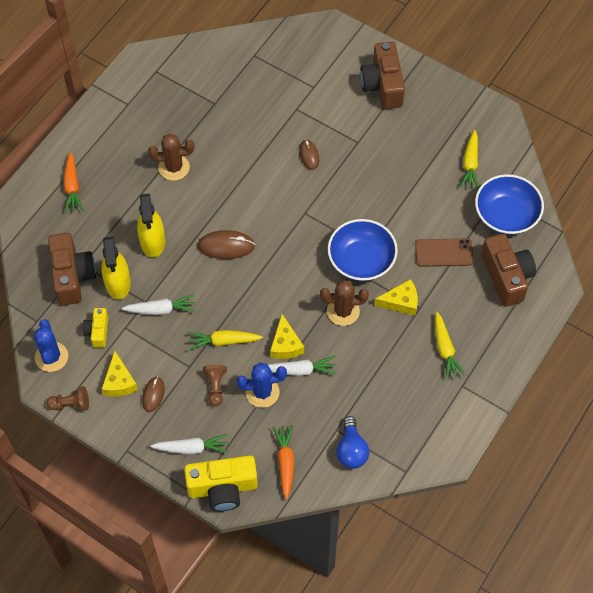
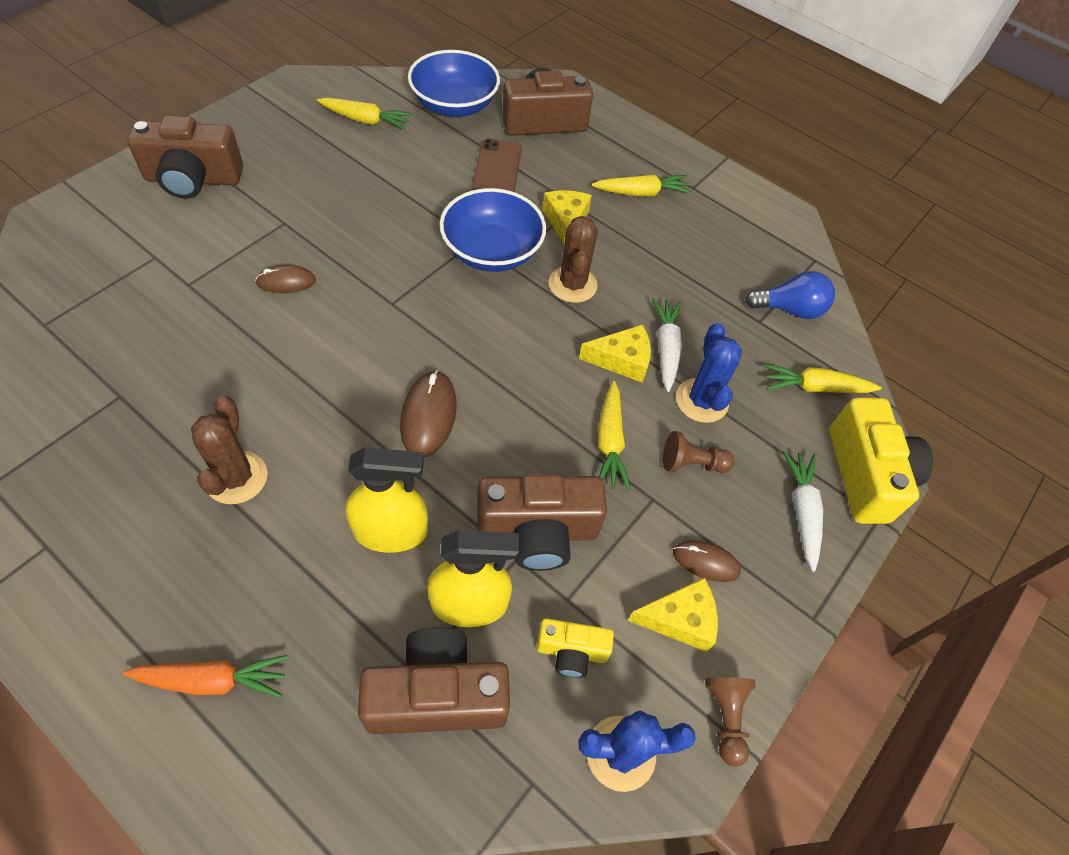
camera: 90 degrees left, 5 degrees down
(161, 309) = (537, 532): white carrot -> brown camera
(285, 462) = (814, 387): orange carrot -> yellow carrot

